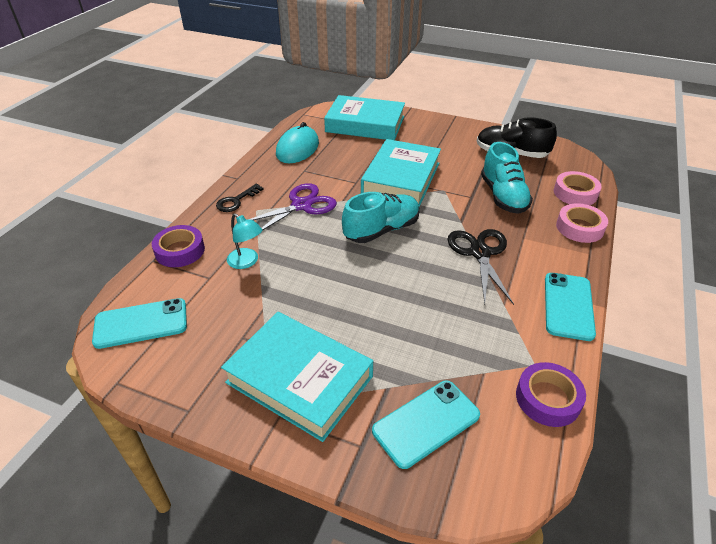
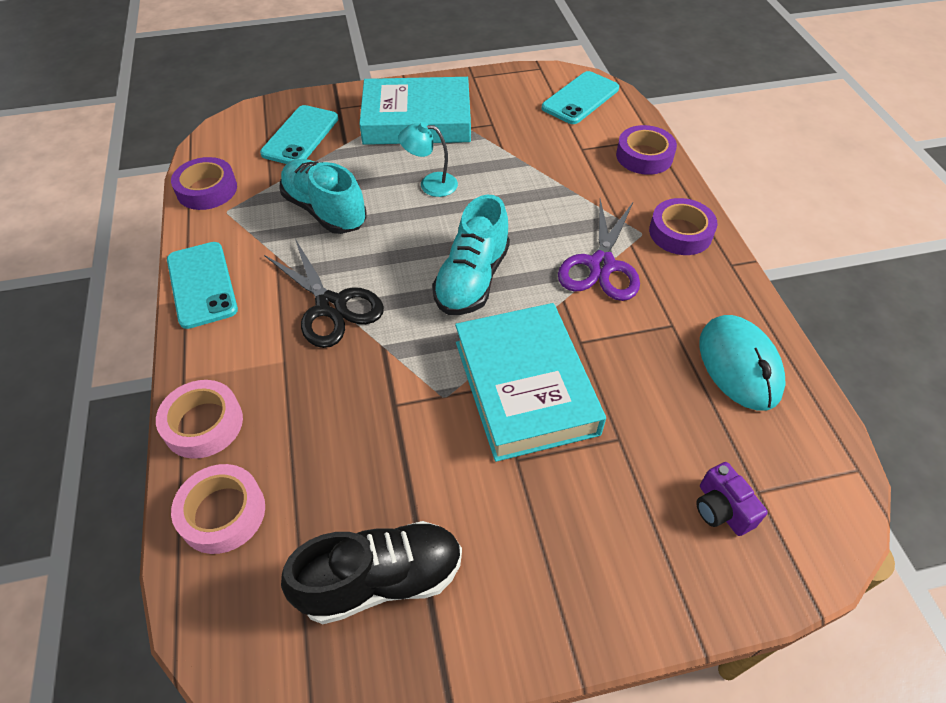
camera: 145 degrees right, 10 degrees up
(236, 201) = (680, 233): black key -> purple tape
(247, 262) = (569, 176): turquoise lamp -> turquoise lamp (430, 184)
(365, 124) = (721, 509): turquoise book -> purple camera
(503, 196) = (345, 433): turquoise shoe -> turquoise shoe (325, 211)

